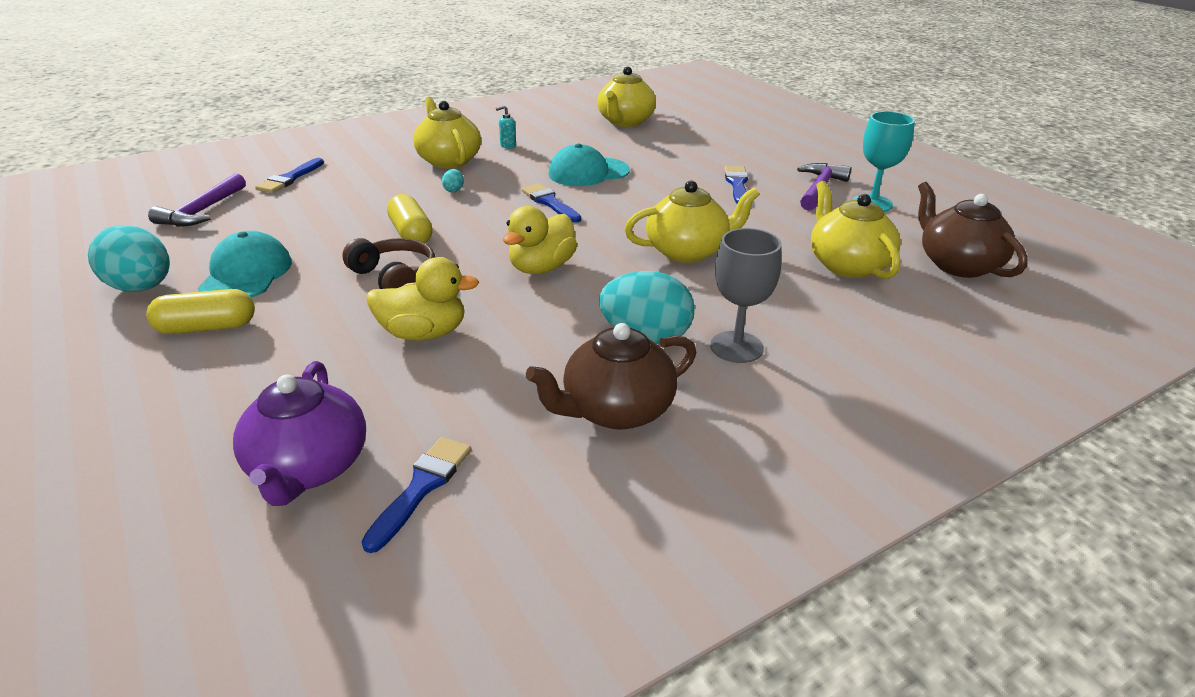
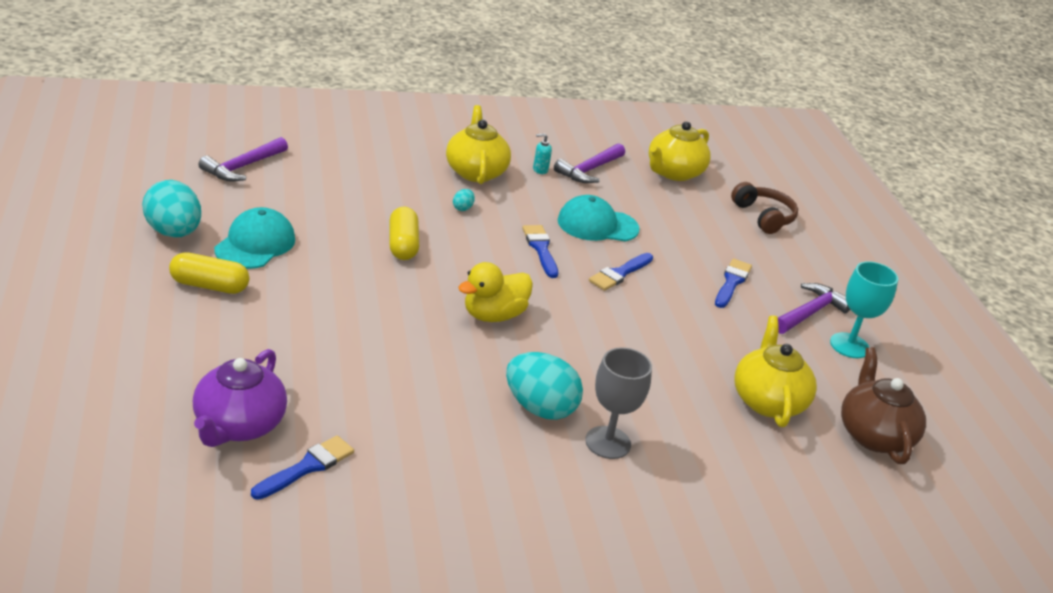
camera: 15 degrees right, 0 degrees up
(289, 179) = (327, 152): blue brush -> blue brush (619, 274)
(394, 277) = (368, 285): brown headphones -> brown headphones (763, 217)
(424, 333) = (367, 345): yellow duck -> none
(552, 136) = (589, 170): none -> purple hammer
(616, 410) = (476, 460): brown teapot -> none
(688, 251) = (632, 340): yellow teapot -> none

